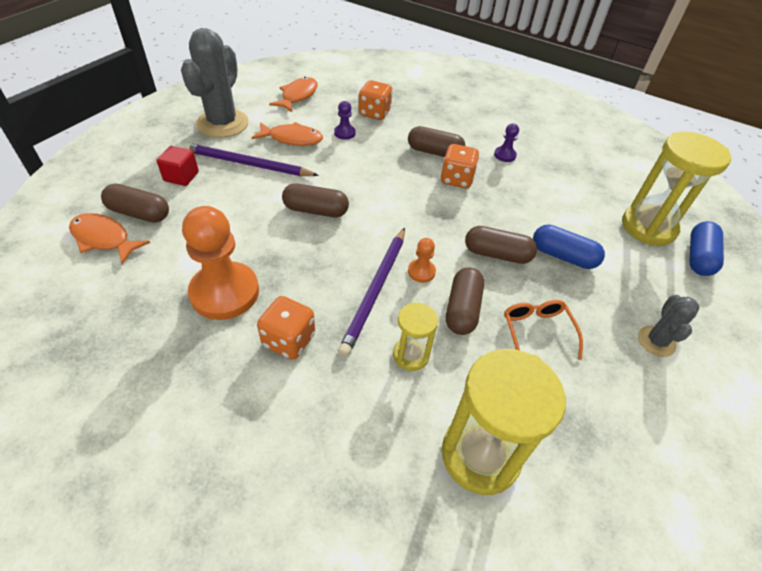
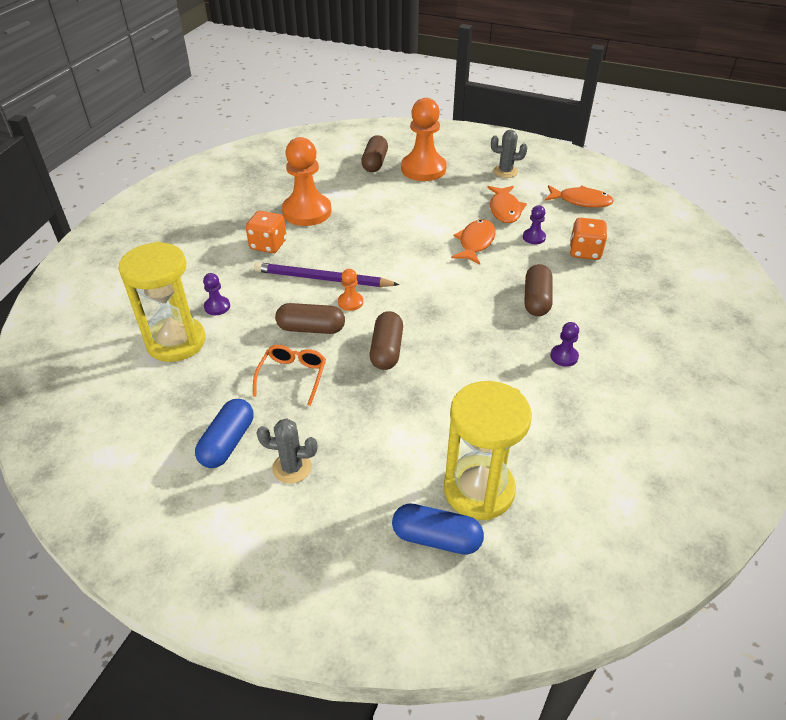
camera: 85 degrees right, 5 degrees down
(103, 239) = (345, 157): orange fish -> orange fish (475, 242)
(181, 176) = (423, 169): red cube -> orange pawn
(222, 123) = (505, 171): grey cactus -> grey cactus, size x0.52
(248, 164) = (454, 194): purple pencil -> none
(316, 210) = (408, 237): brown capsule -> none
(411, 355) = (260, 303): yellow hourglass -> none
(412, 404) = (217, 307): none -> purple pawn
(456, 179) = (495, 318): orange dice -> none
(537, 332) = (292, 376): orange glasses -> orange glasses turned 60 degrees counterclockwise
(563, 256) = (399, 401): blue capsule -> blue capsule (228, 442)

